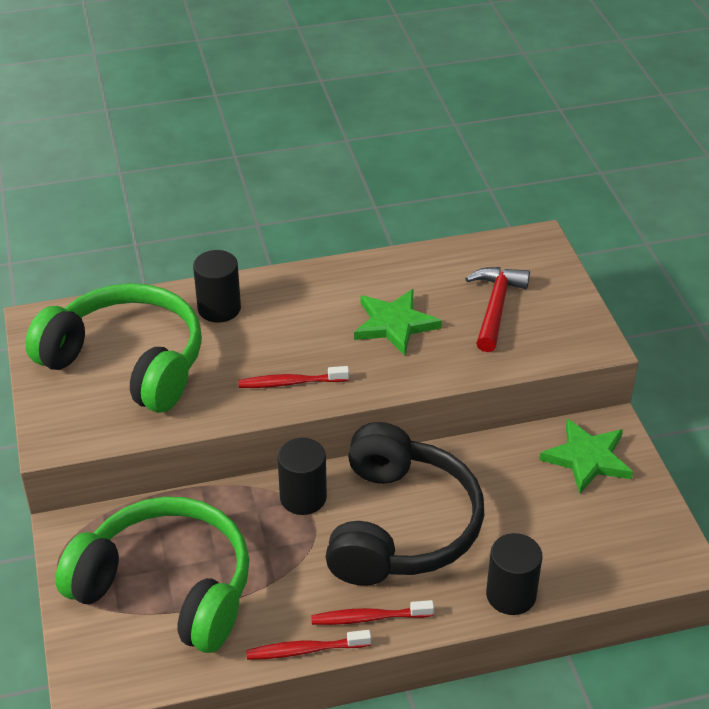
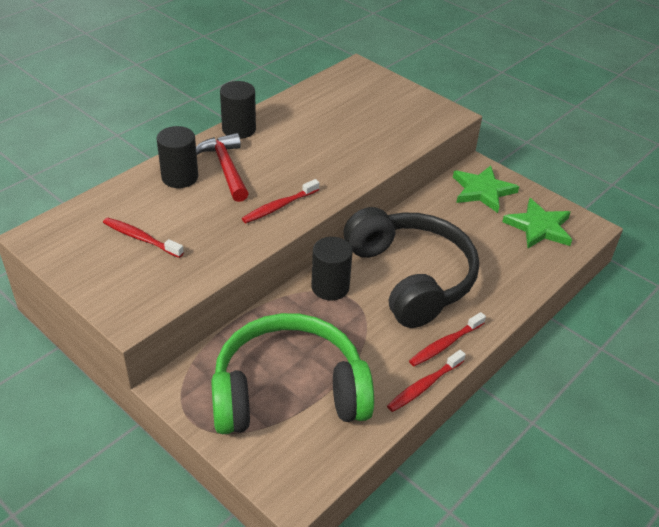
camera: 35 degrees left, 0 degrees up
(127, 362) = (141, 238): green headphones -> red toothbrush
(394, 324) = (315, 145): green star -> green star (539, 227)
(495, 307) = (369, 113): red hammer -> red hammer (225, 168)
(511, 595) = (516, 289): black cylinder -> black cylinder (239, 129)

